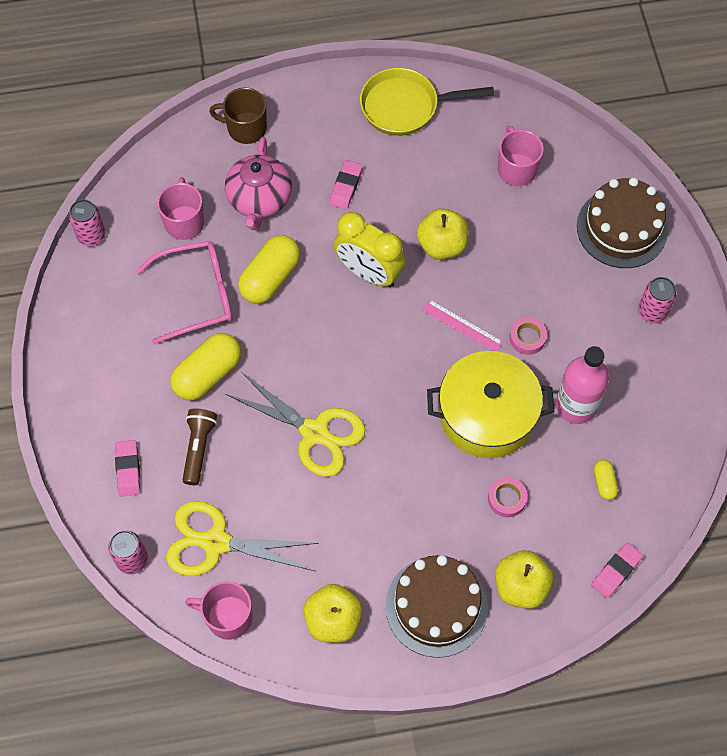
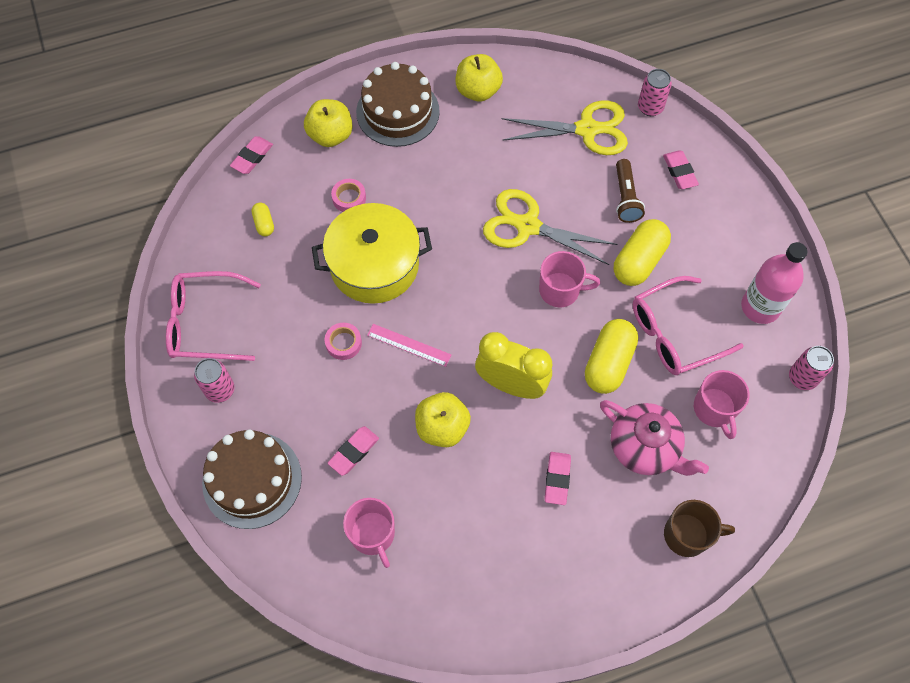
camera: 170 degrees right, 0 degrees up
(228, 617) = (561, 81): pink mug -> pink mug (560, 290)
(259, 200) = (645, 447): pink teapot -> pink teapot turned 135 degrees clockwise
(405, 107) = (512, 597): yellow pan -> none
(527, 237) = (353, 452): none -> pink eraser
(576, 406) = (292, 286): pink bottle -> pink bottle (760, 307)
(668, 381) = (205, 323): none -> pink glasses

